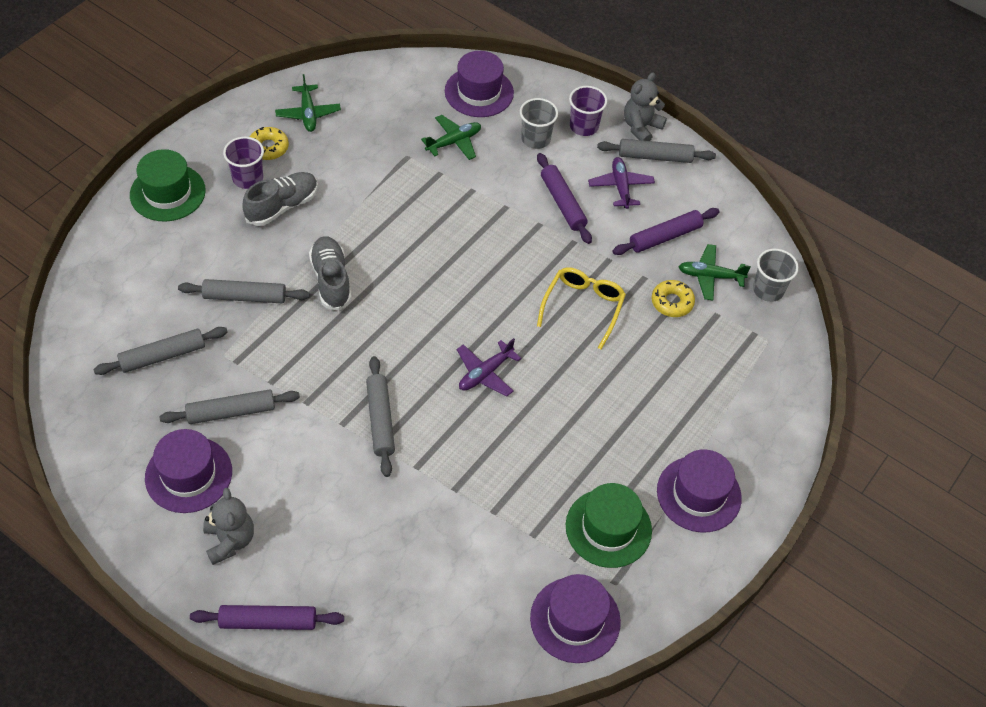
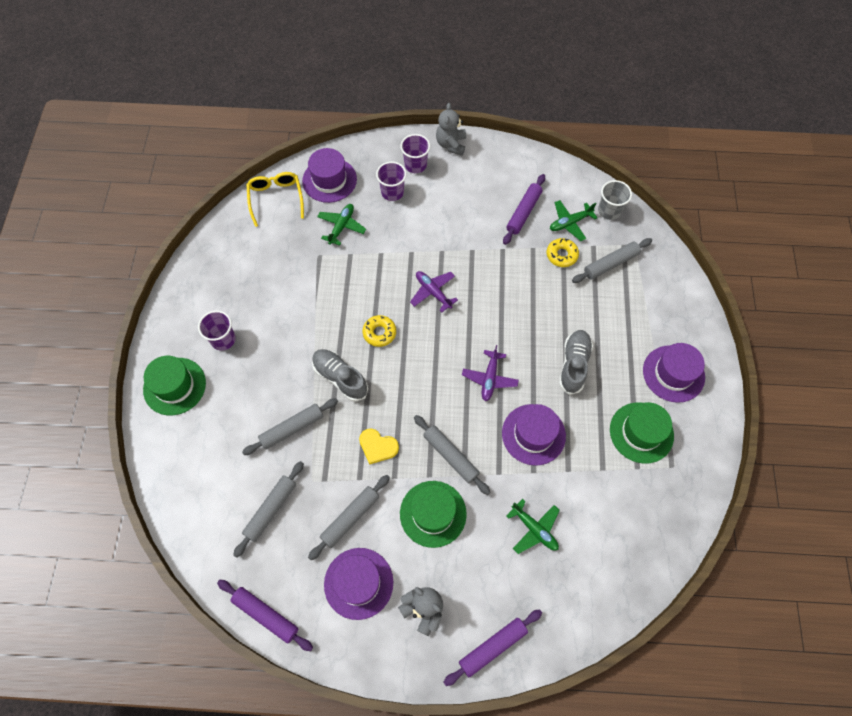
camera: 30 degrees left, 10 degrees up
(268, 148) = (219, 307): yellow donut -> yellow donut (379, 333)
(282, 206) = (264, 345): grey shoe -> grey shoe (574, 365)
(308, 113) = (226, 265): green plane -> green plane (534, 529)
(314, 365) = (378, 447): none -> yellow heart
(315, 461) = (433, 513): none -> green hat
(536, 139) = (392, 192): grey cup -> purple cup
(562, 203) = (444, 228): purple rolling pin -> purple rolling pin (266, 615)
(575, 619) = (669, 507): purple hat -> purple hat (533, 434)
(583, 307) = (512, 293): yellow glasses -> yellow glasses (276, 199)
(620, 187) = (471, 194): purple plane -> purple plane (433, 292)
(655, 156) = (475, 160): grey rolling pin -> grey rolling pin (610, 264)

